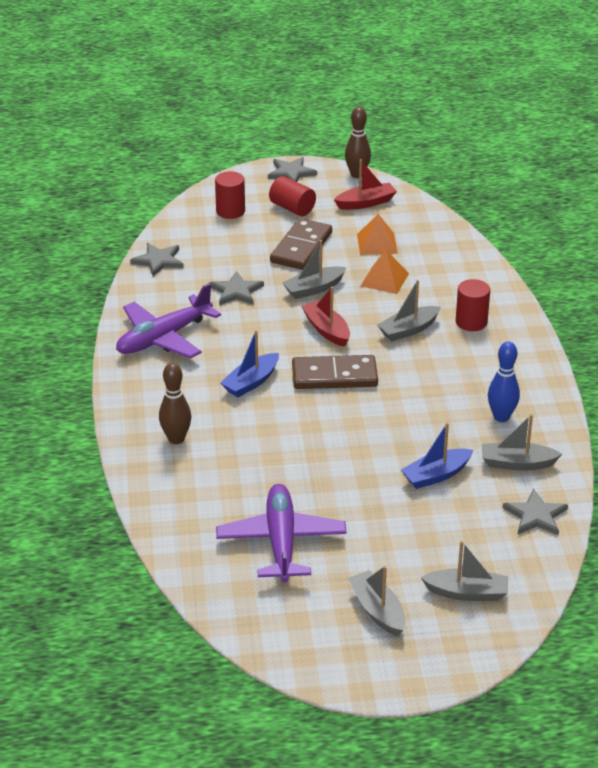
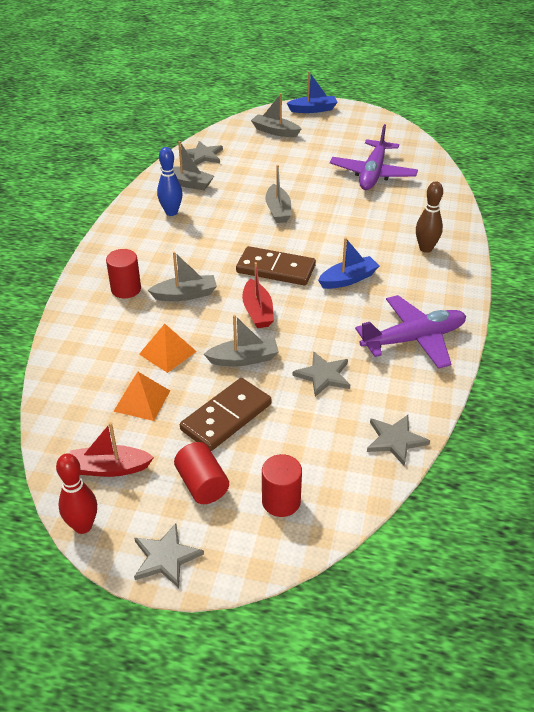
camera: 160 degrees left, 5 degrees up
(357, 174) = (83, 526): brown bowling pin -> red bowling pin
(377, 611) = (331, 133): grey boat -> grey boat (278, 210)
(436, 475) = (247, 188): blue boat -> blue boat (313, 109)

